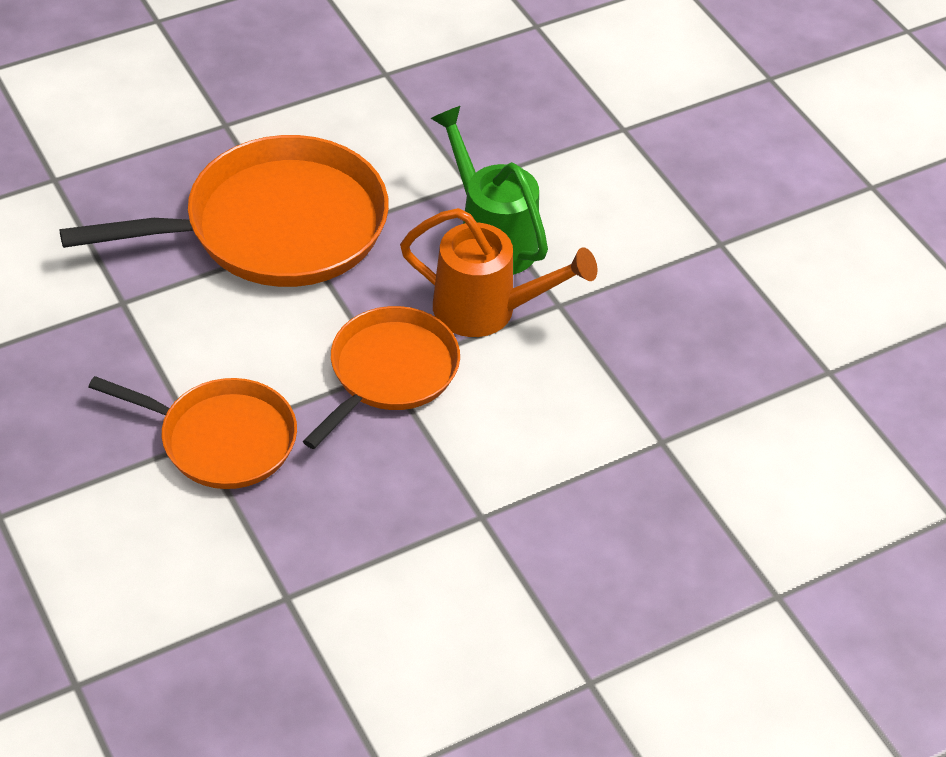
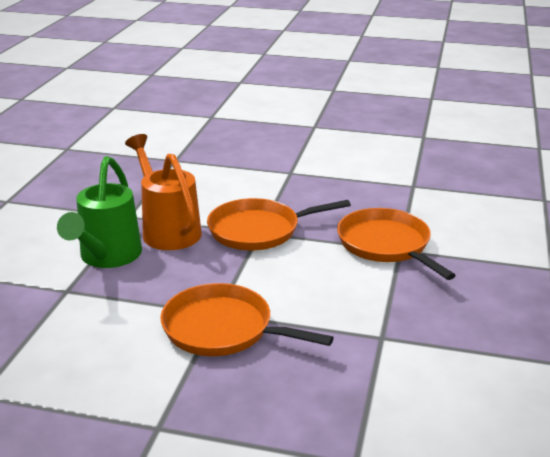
camera: 135 degrees left, 20 degrees down
(275, 227) = (223, 329): orange pan -> orange pan, size x0.61

